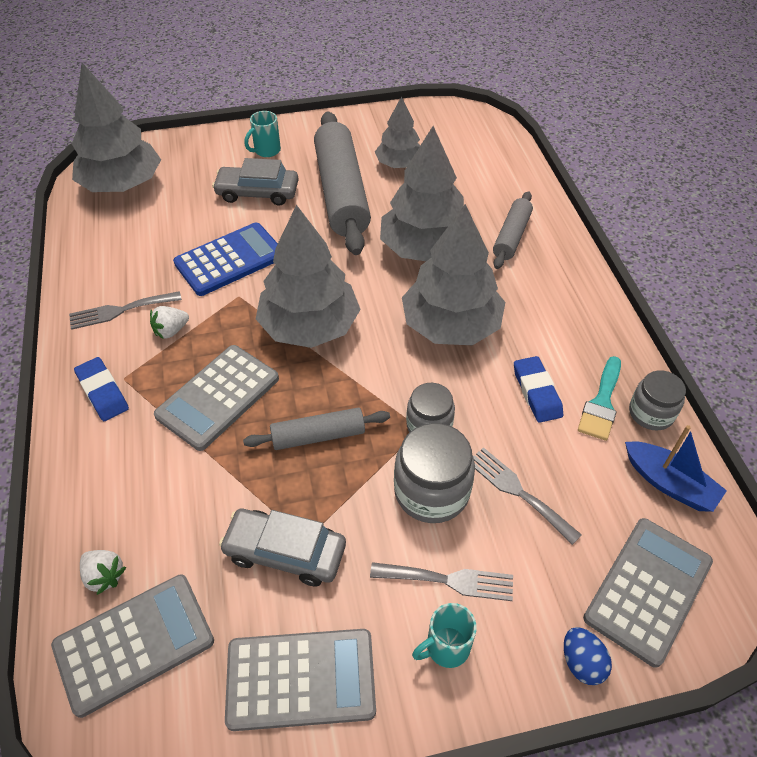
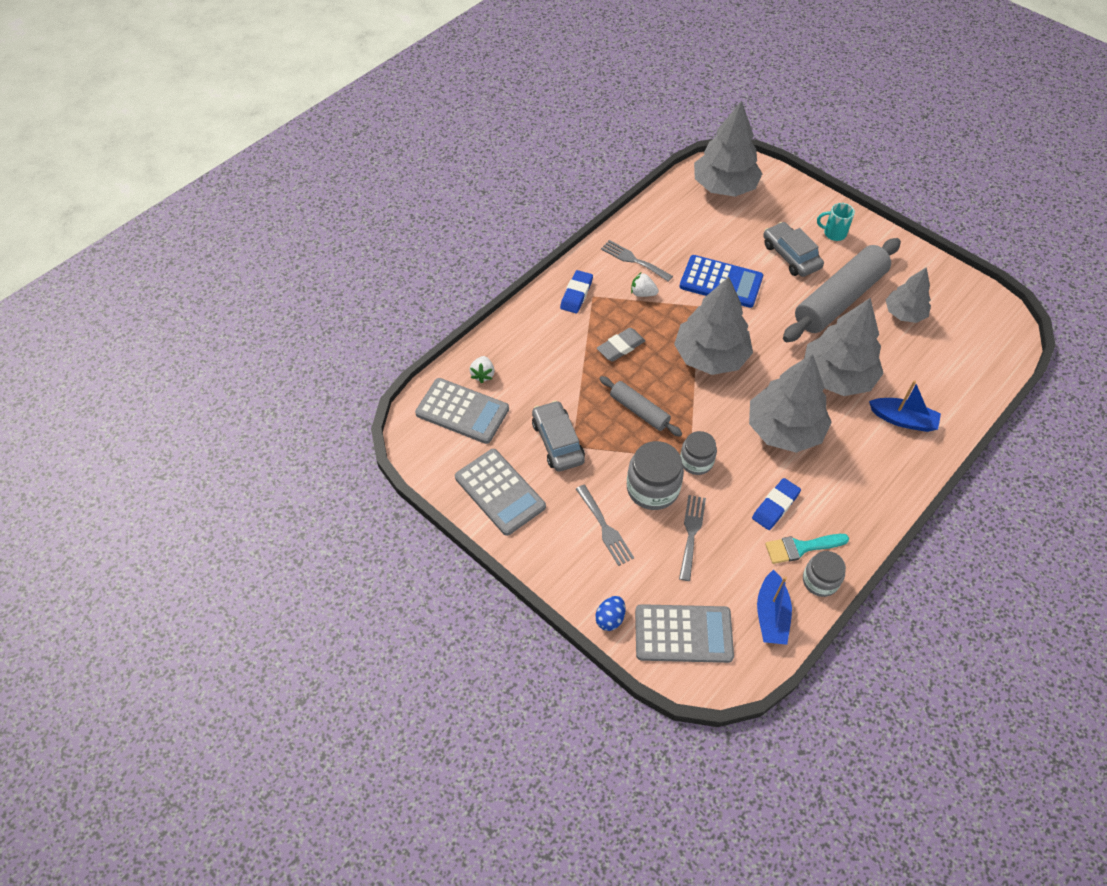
camera: 55 degrees right, 5 degrees up
(218, 397) = (620, 347): grey calculator -> grey eraser
(446, 647) = (566, 548): turquoise mug -> none
(511, 236) = (903, 420): grey rolling pin -> blue boat

